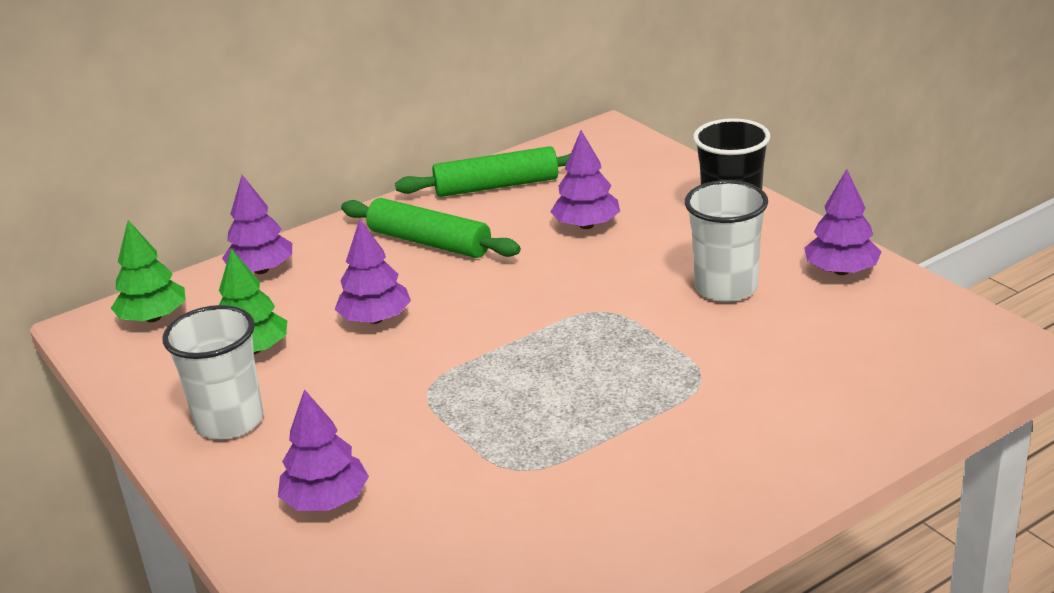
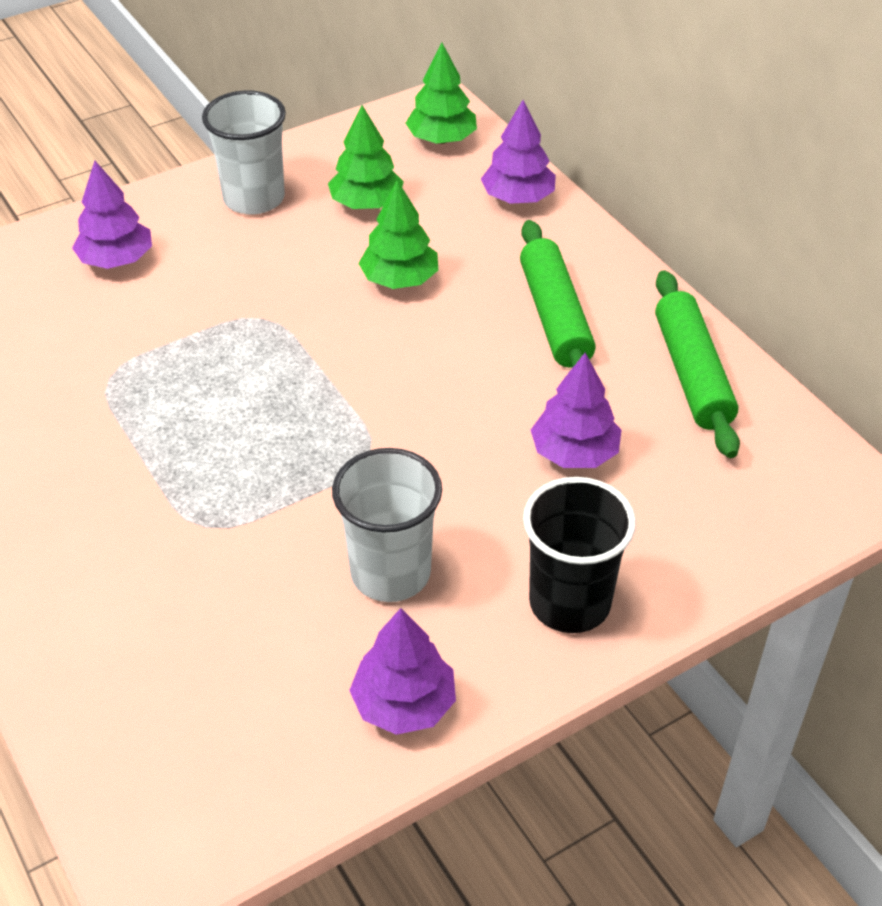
camera: 90 degrees right, 15 degrees up
(375, 319) = (399, 279): purple tree -> green tree
(429, 242) = (555, 316): green rolling pin -> green rolling pin turned 45 degrees counterclockwise

